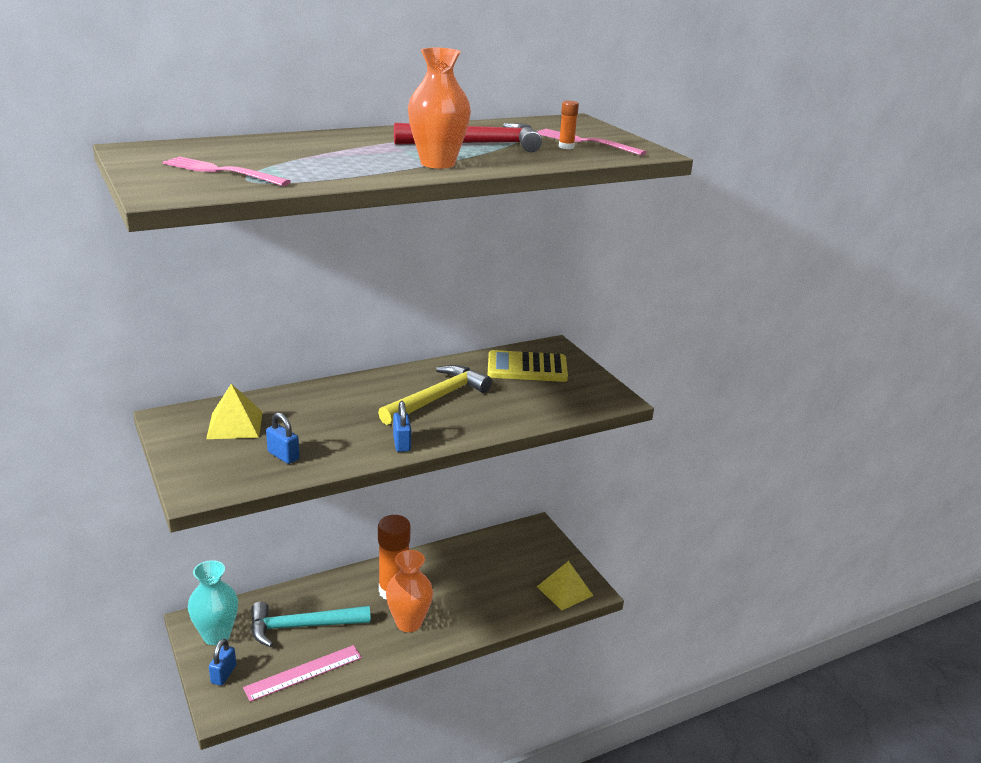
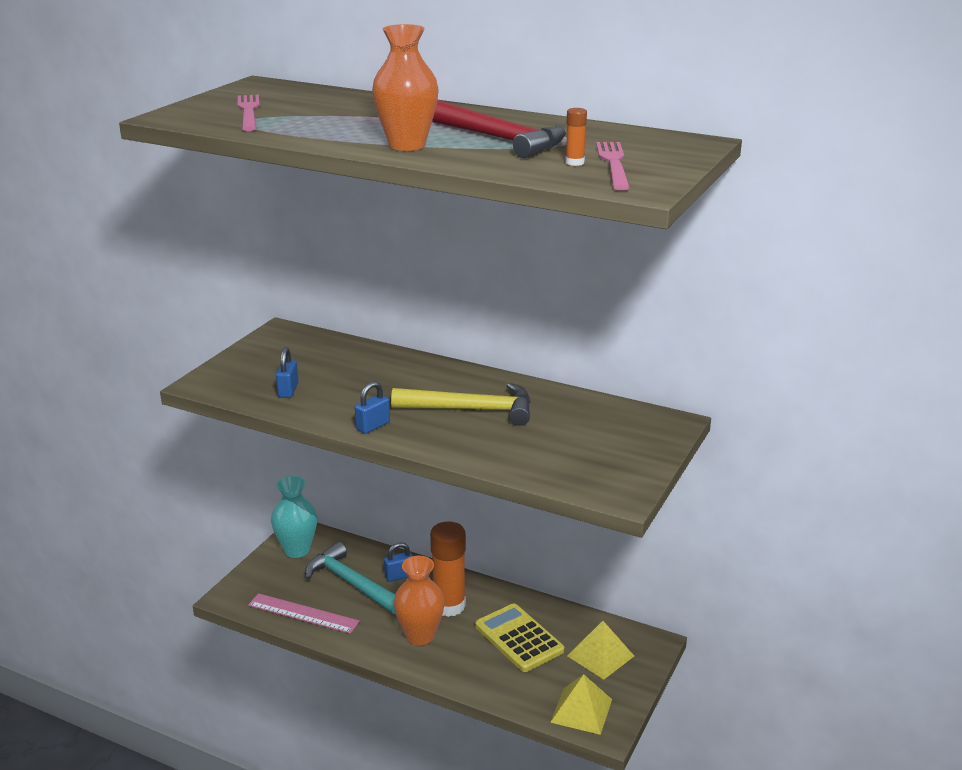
camera: 55 degrees right, 0 degrees up
(223, 674) = (262, 577): blue padlock -> blue padlock (399, 576)
(235, 425) = (305, 355): yellow pyramid -> yellow pyramid (600, 655)
(527, 368) = (602, 426): yellow calculator -> yellow calculator (519, 638)

